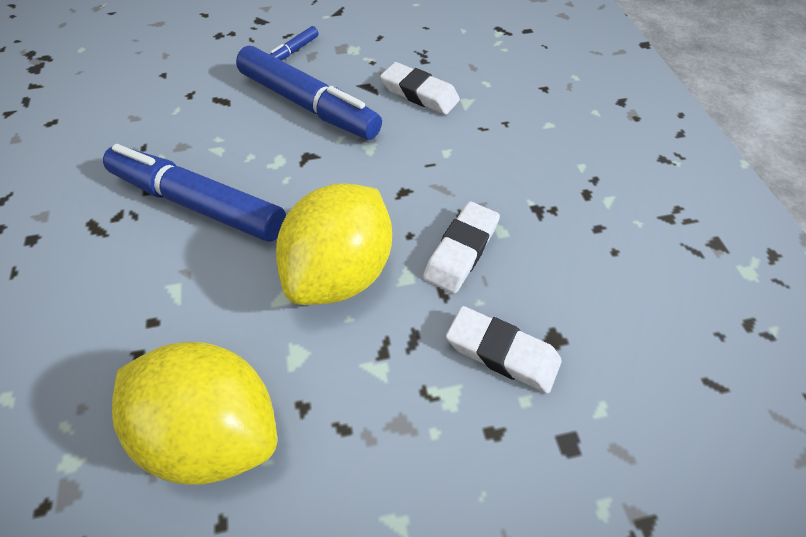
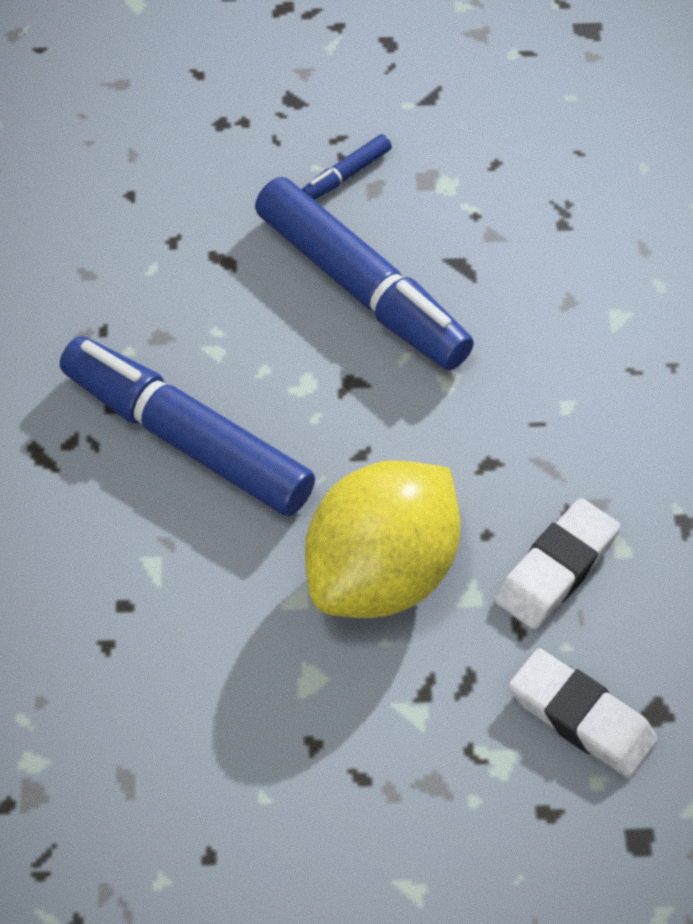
camera: 10 degrees right, 0 degrees up
(215, 428) = (204, 751): yellow lemon -> none
(419, 93) = (544, 291): white eraser -> none

